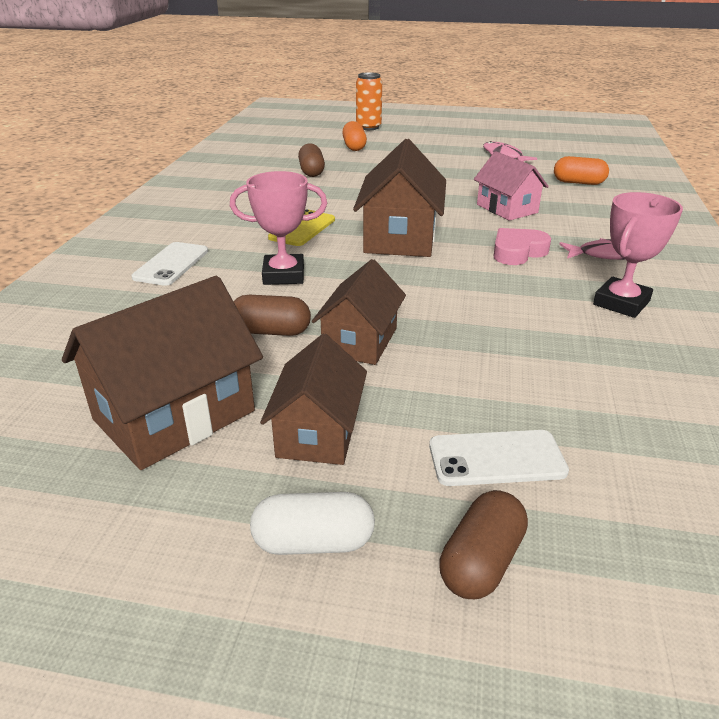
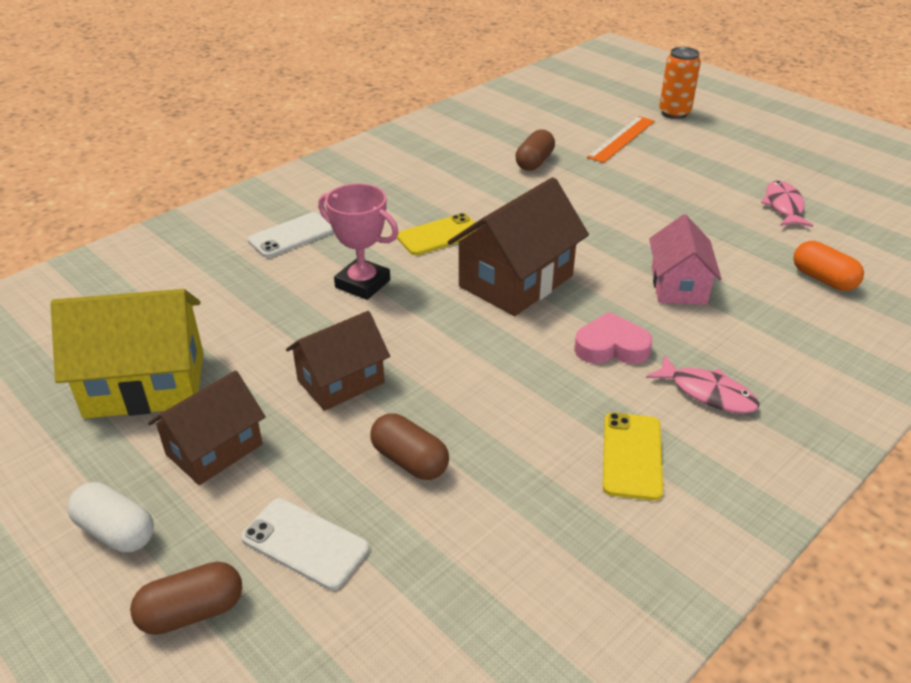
camera: 35 degrees right, 5 degrees up
(174, 415) = (145, 384): brown house -> yellow house
(271, 331) = (287, 339): brown capsule -> brown capsule (409, 461)
(354, 146) = (621, 139): orange capsule -> orange ruler
(621, 303) = (632, 456): pink trophy -> yellow phone

